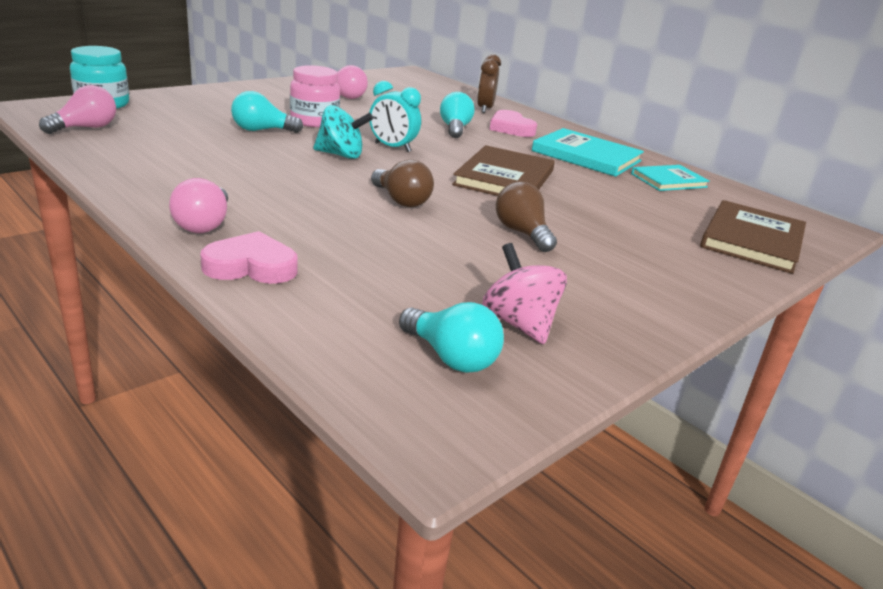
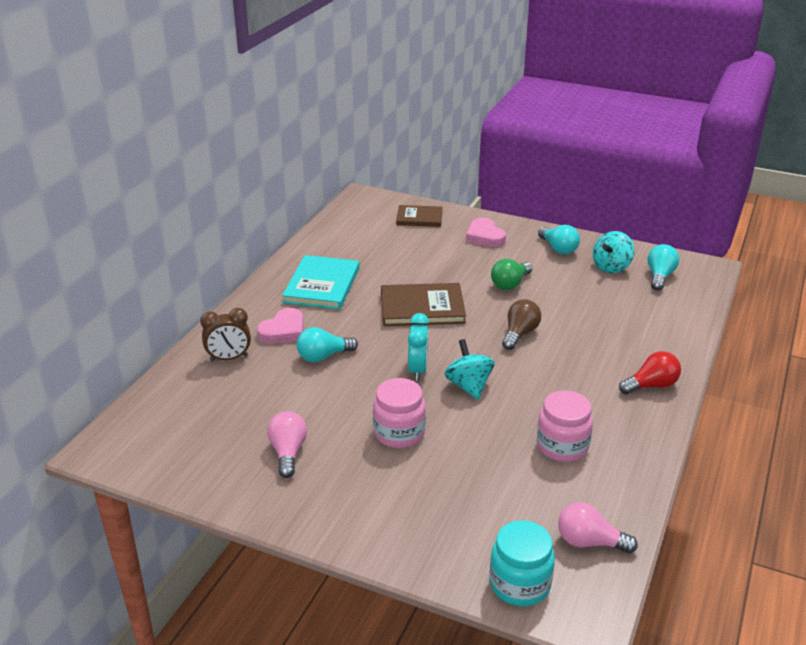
camera: 110 degrees left, 5 degrees up
(198, 156) = (562, 446): none -> pink jar
(204, 224) = (651, 385): pink light bulb -> red light bulb
(251, 266) = (668, 349): pink heart -> pink heart (485, 236)
(262, 130) = (463, 448): turquoise light bulb -> turquoise light bulb (558, 249)
(519, 324) = (611, 267): pink spinning top -> turquoise spinning top
(522, 233) = (510, 284): brown light bulb -> green light bulb
(668, 180) = (339, 249): turquoise book -> none
(752, 240) = (419, 218): brown book -> brown book, size x0.64

